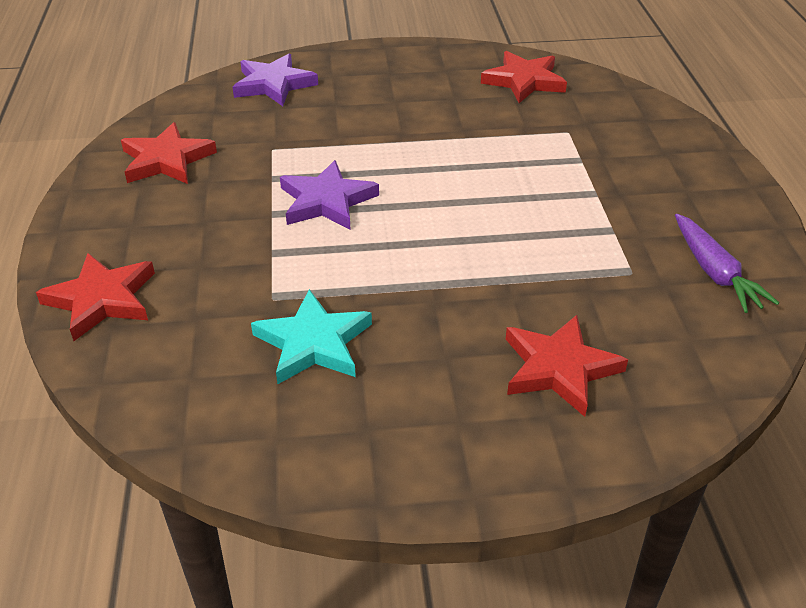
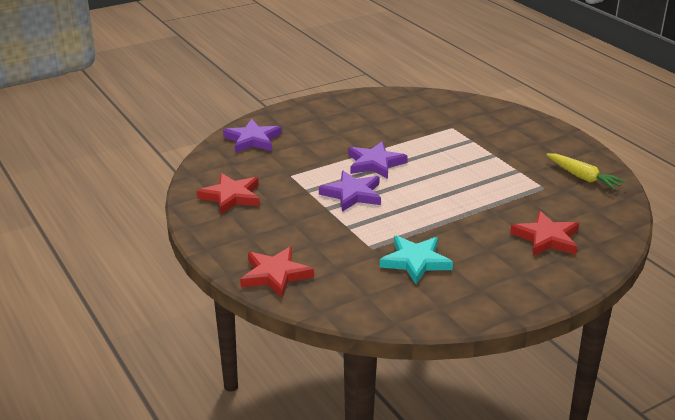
camera: 25 degrees left, 10 degrees down
(403, 161) = (375, 163): none -> purple star
(524, 81) = (403, 105): red star -> none
(714, 272) = (582, 177): purple carrot -> yellow carrot

